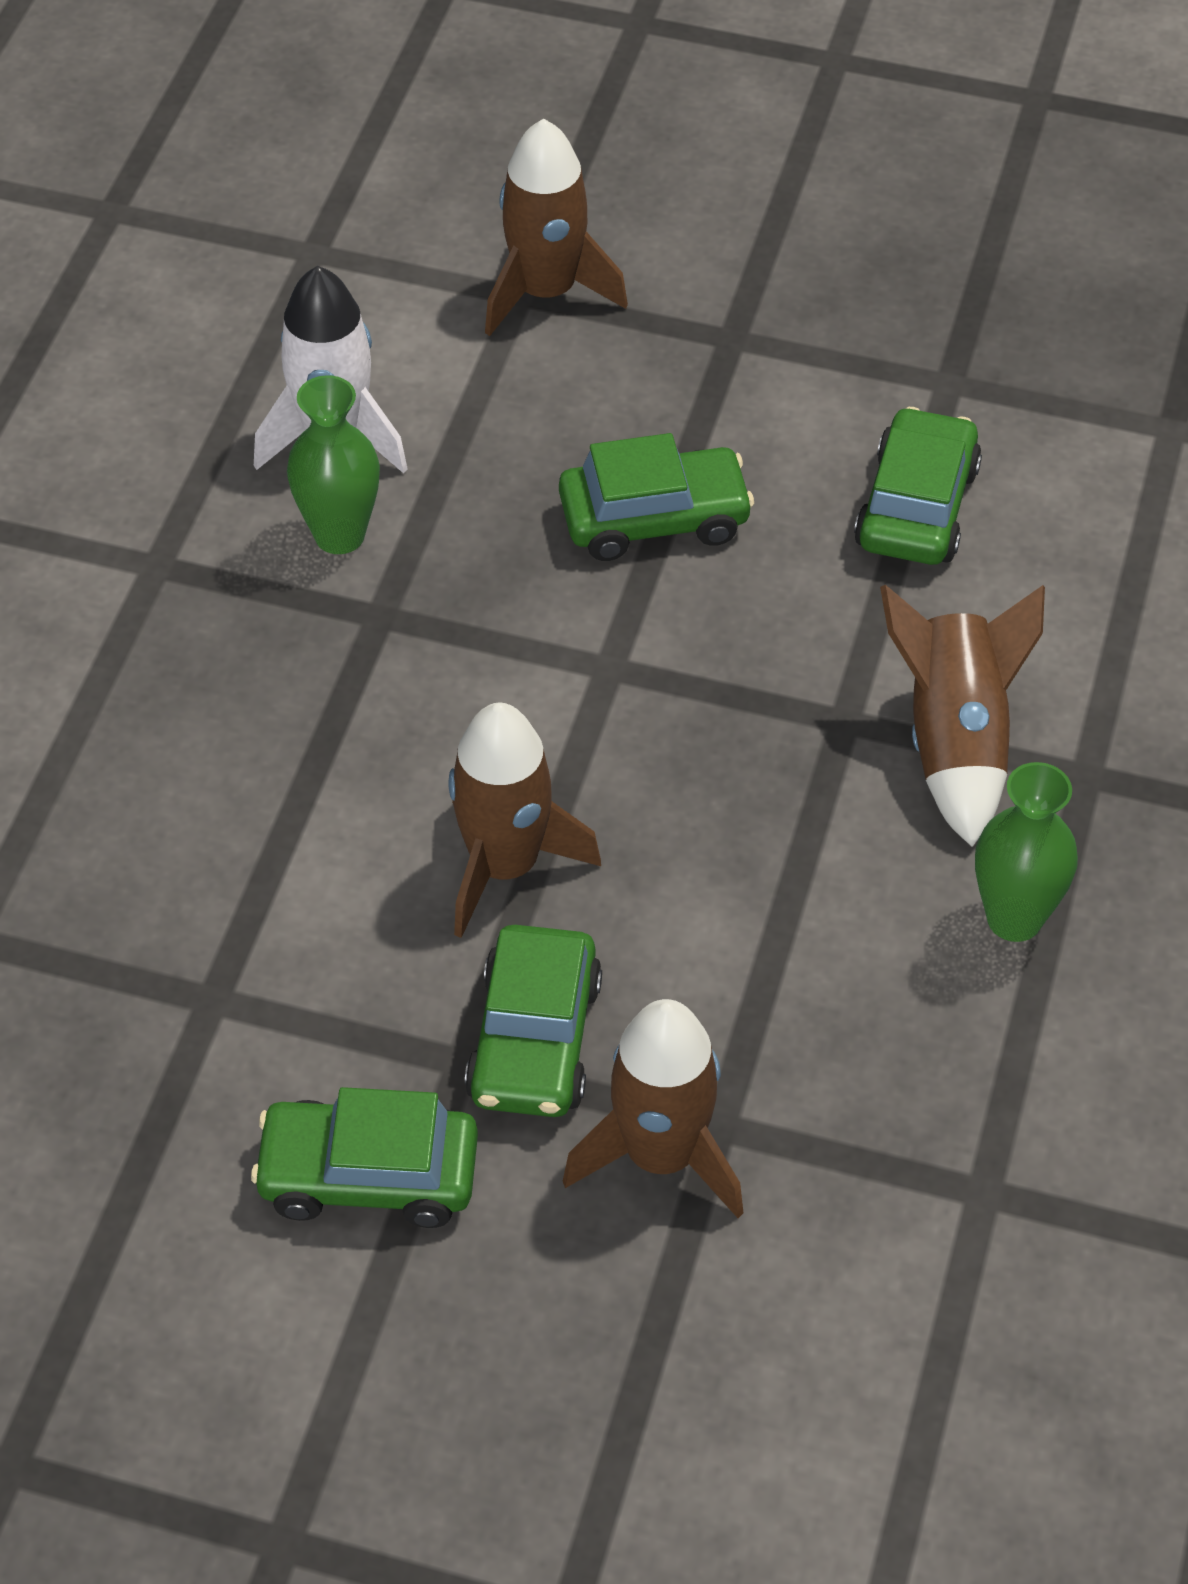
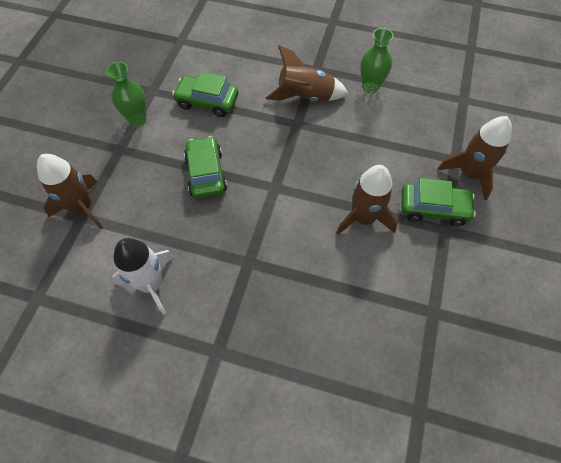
camera: 90 degrees left, 10 degrees up
(339, 535) = (206, 279): green vase -> green vase (138, 120)
(368, 1176) = (496, 256): green car -> none

